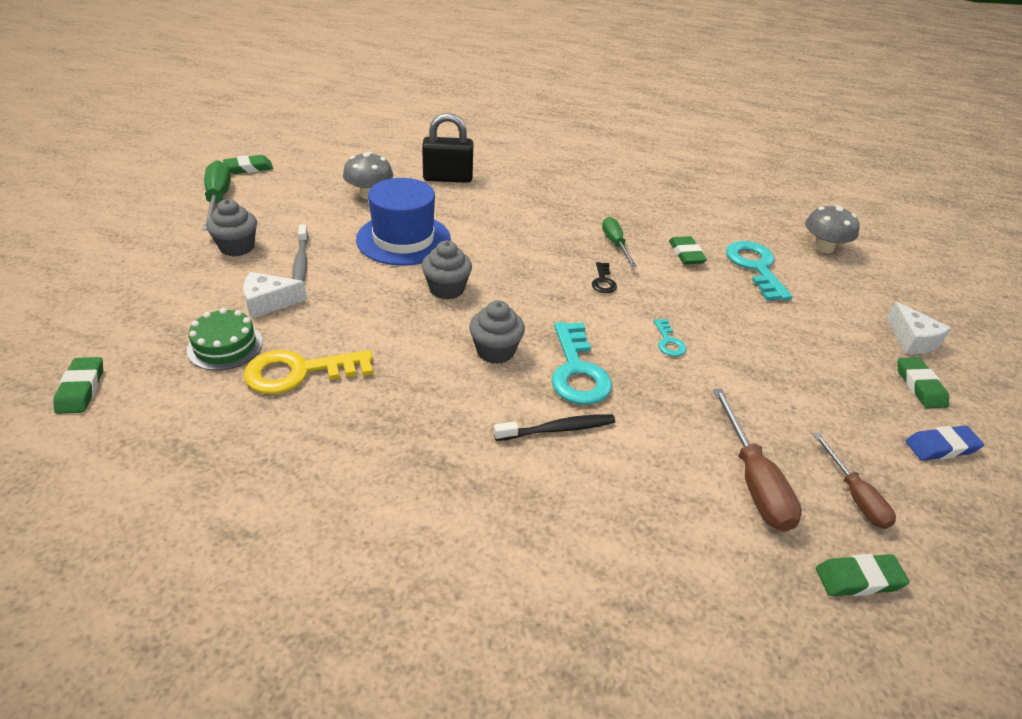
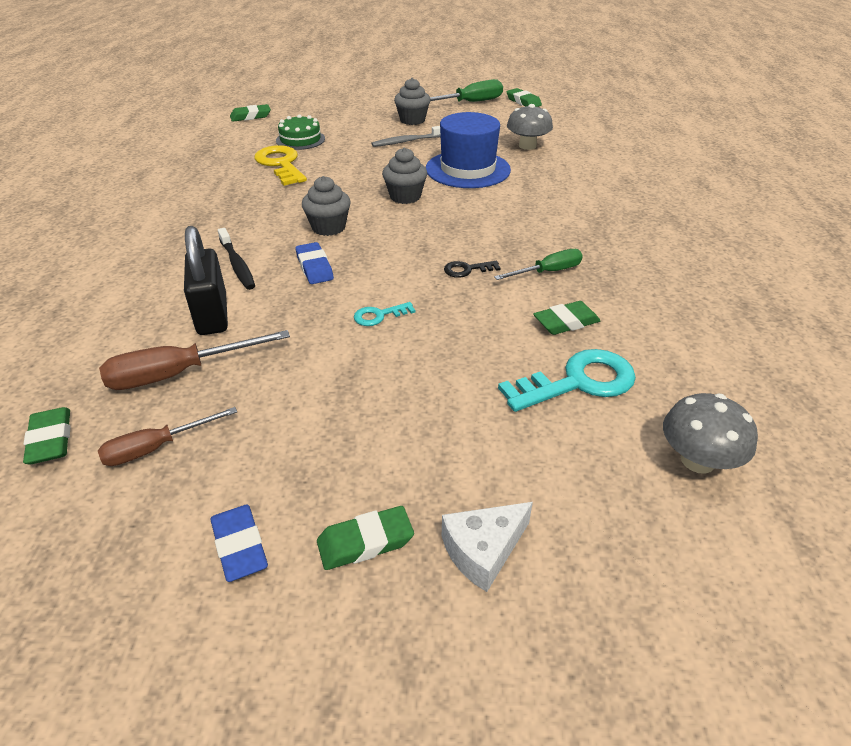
camera: 80 degrees right, 0 degrees up
(269, 302) = (352, 141): white cheese -> none
(448, 178) = (593, 171): black padlock -> black padlock (212, 315)
(577, 371) = (314, 267): turquoise key -> blue eraser

